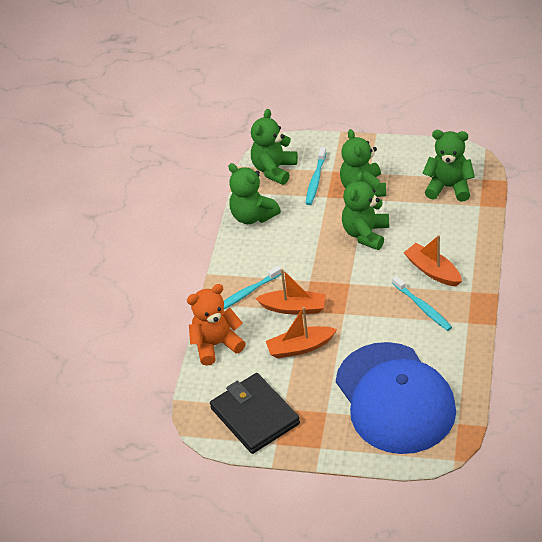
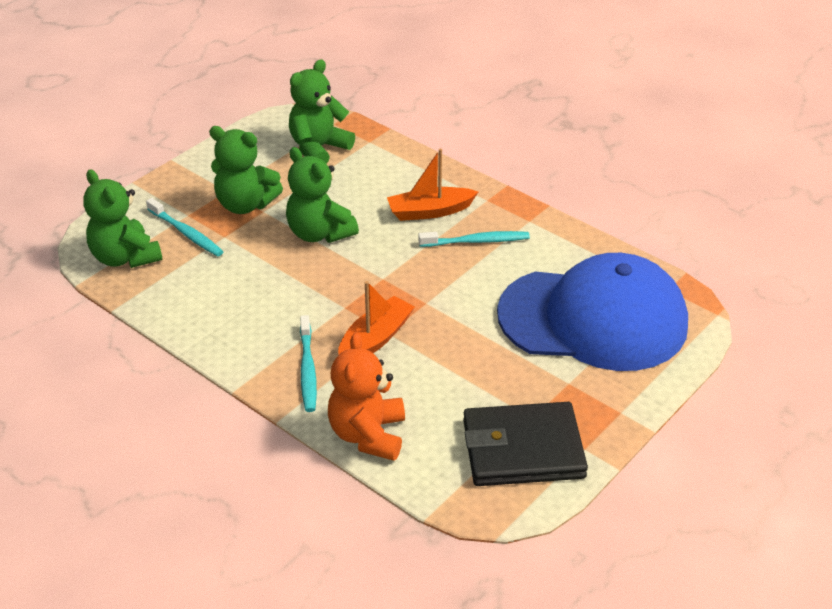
camera: 65 degrees left, 5 degrees down
(253, 216) = (181, 308): green teddy bear -> none
(300, 347) = (445, 361): orange boat -> none

